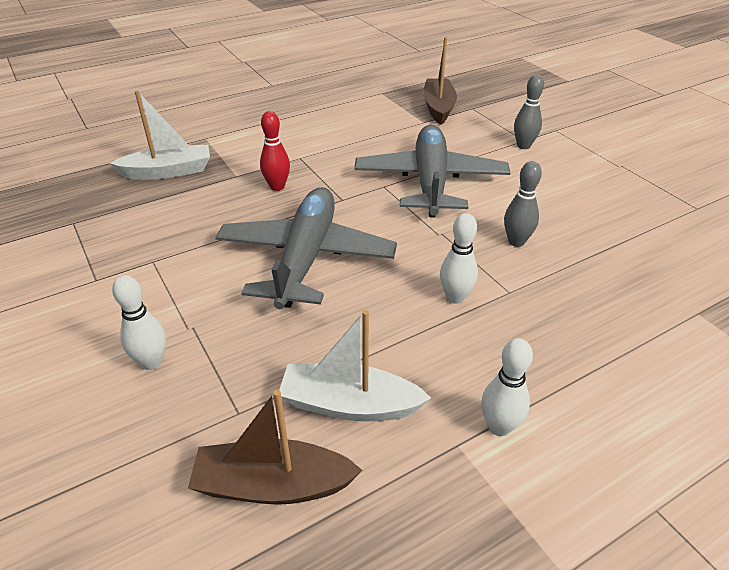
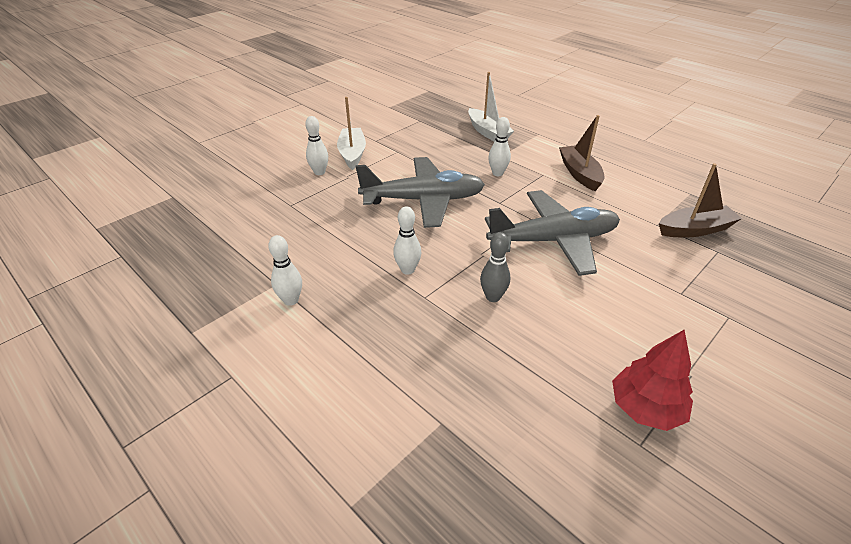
camera: 75 degrees right, 0 degrees up
(273, 485) = (247, 225): brown boat -> brown boat (580, 174)
(277, 187) = (497, 173): red bowling pin -> white bowling pin
(349, 404) = (300, 239): white boat -> white boat (352, 154)
(523, 146) = (667, 293): grey bowling pin -> none
(659, 195) = (645, 408): none -> red tree

